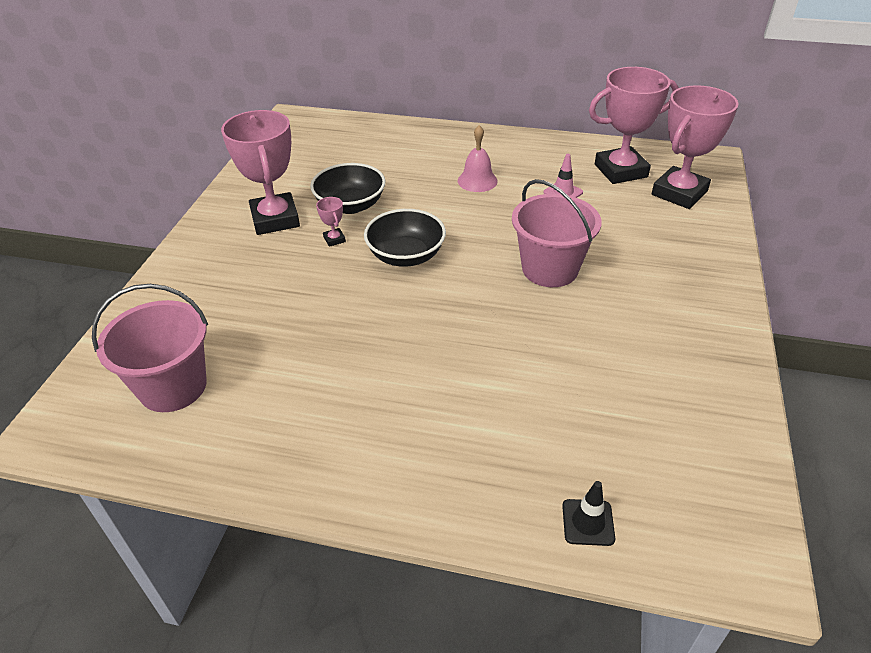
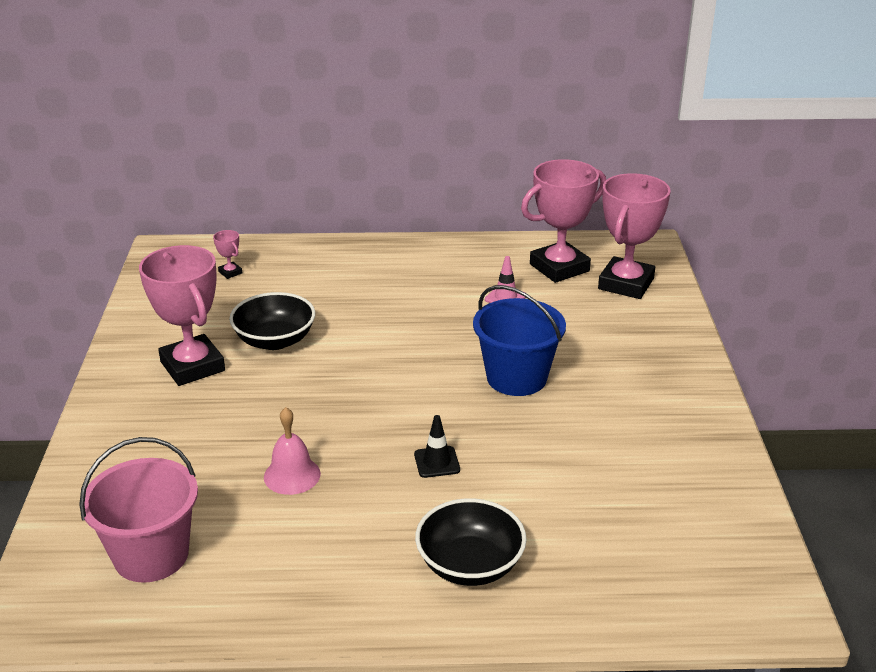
camera: 15 degrees left, 10 degrees down
(334, 239) = (271, 379): pink trophy -> pink trophy (230, 272)
(406, 255) = (358, 385): black bowl -> black bowl (470, 565)
(477, 181) = (408, 296): pink bell -> pink bell (292, 475)
(550, 269) = (516, 378): pink bucket -> blue bucket
(588, 522) = (625, 602): black traffic cone -> black traffic cone (437, 462)

